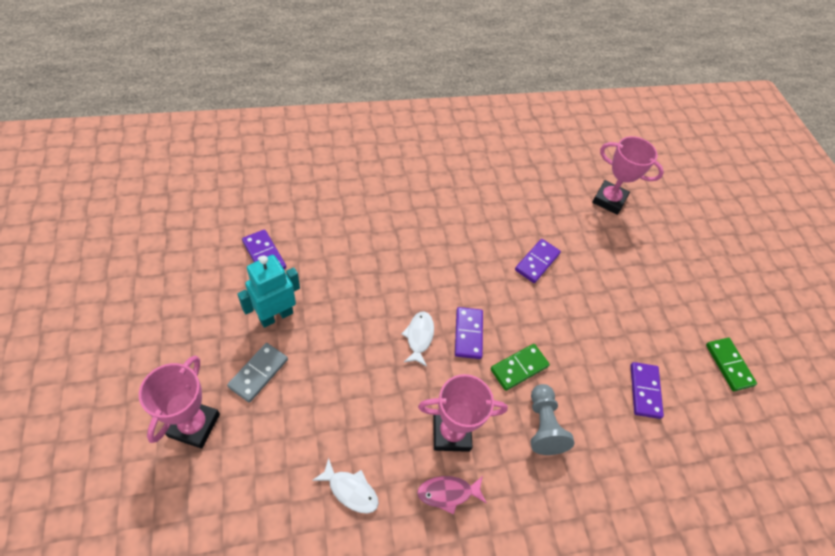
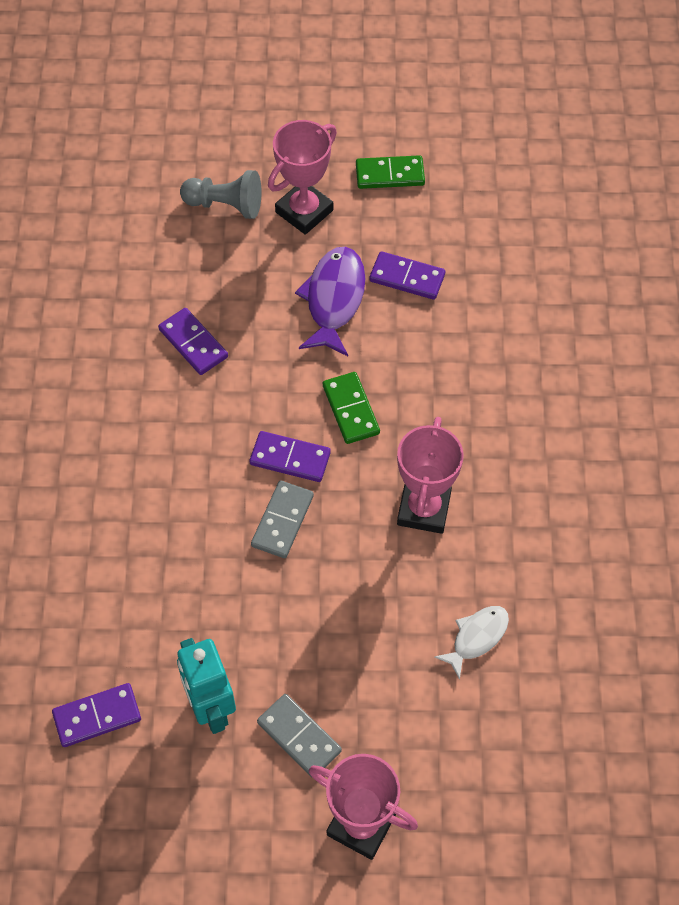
camera: 70 degrees left, 5 degrees up
(419, 337) = (282, 521): white fish -> grey domino
(448, 493) = (496, 528): pink fish -> none
(543, 425) = (431, 403): grey pawn -> grey pawn (225, 205)
(605, 342) = (334, 299): none -> purple fish
(609, 200) = (106, 218): pink trophy -> pink trophy (304, 211)

